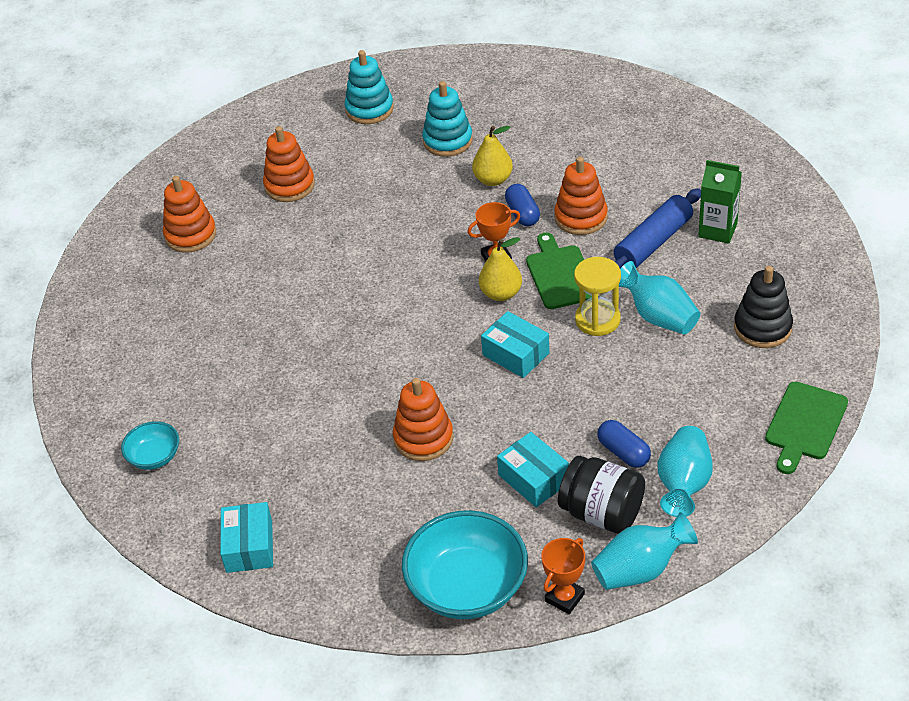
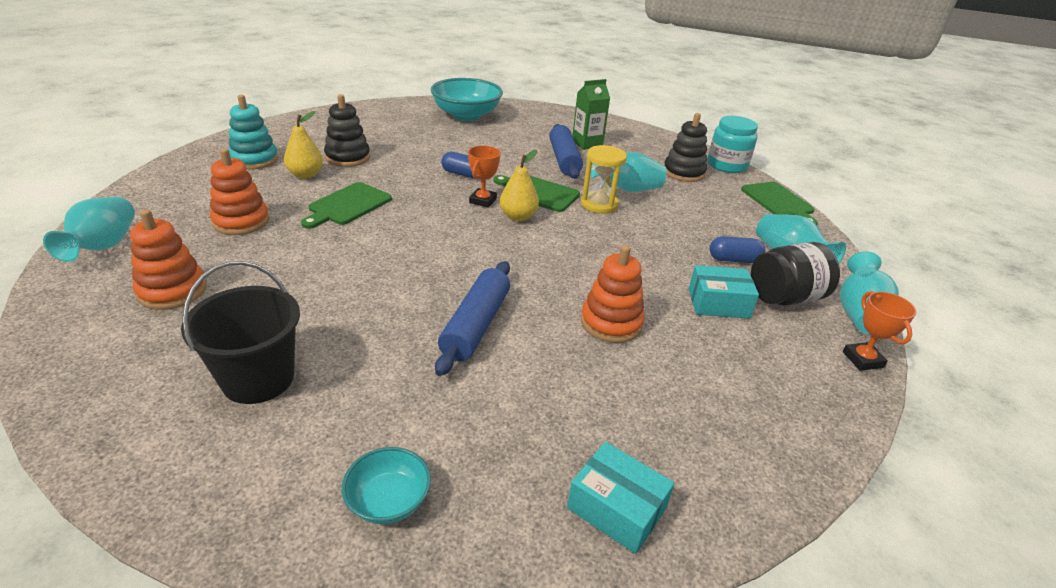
camera: 55 degrees left, 10 degrees down
(171, 337) = (258, 379): none -> black bucket
(188, 168) = (103, 246): none -> turquoise vase
(331, 379) = (476, 325): none -> blue rolling pin
(381, 206) = (348, 205): none -> green cutting board
(447, 141) = (347, 157): turquoise stacking toy -> black stacking toy
(467, 587) = (810, 399): turquoise bowl -> turquoise bowl (466, 115)
(493, 180) = (414, 165): yellow pear -> yellow pear (305, 175)
(516, 354) = (583, 243): turquoise box -> none
(581, 217) = (503, 163): orange stacking toy -> none
(839, 345) = (727, 165): none -> turquoise jar

